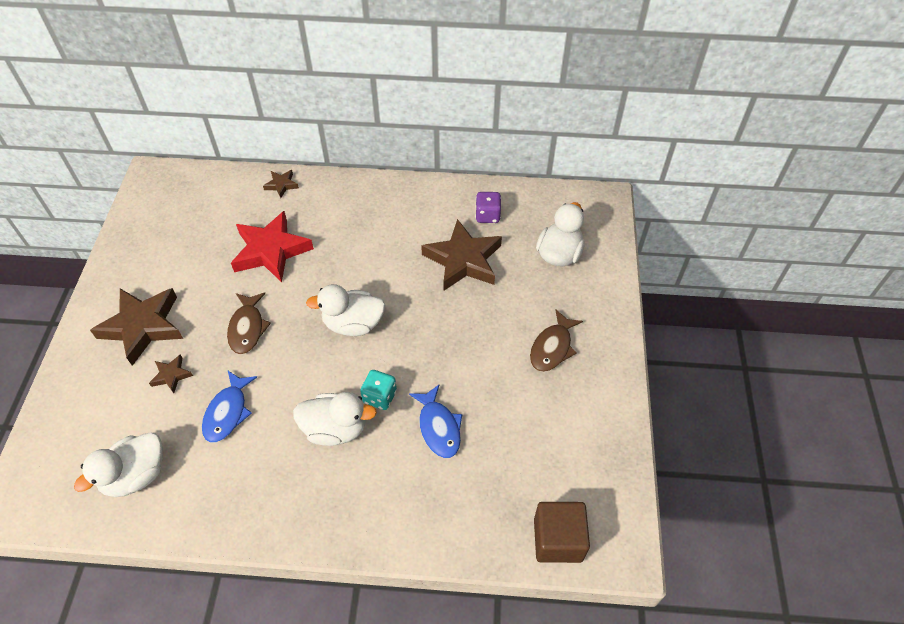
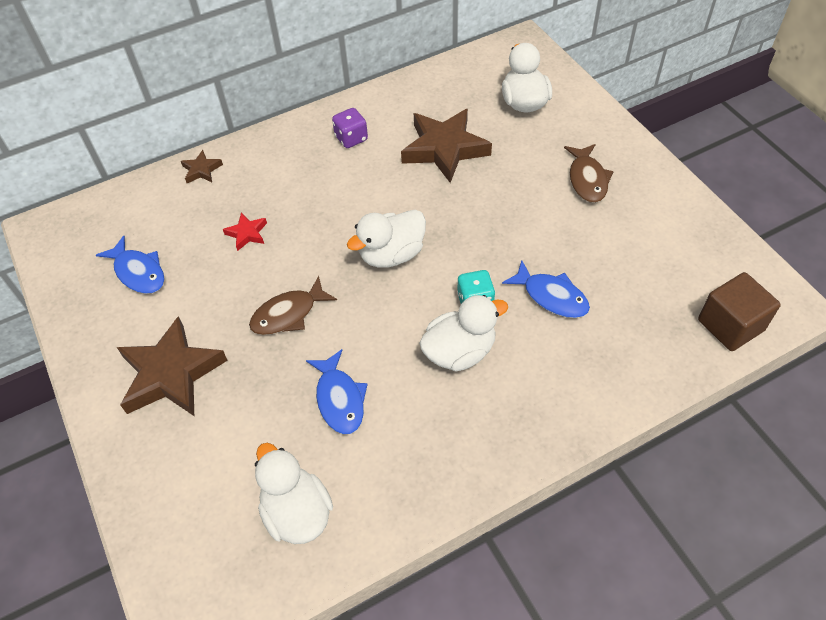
camera: 30 degrees left, 0 degrees up
(136, 475) = (297, 512): white duck -> white duck turned 135 degrees clockwise
(171, 375) = (247, 400): brown star -> none
(182, 240) = (138, 272): none -> blue fish
(247, 328) = (288, 314): brown fish -> brown fish turned 90 degrees clockwise
(271, 251) = (247, 233): red star -> red star, size x0.46
(487, 216) = (432, 102): purple dice -> purple dice (351, 138)

